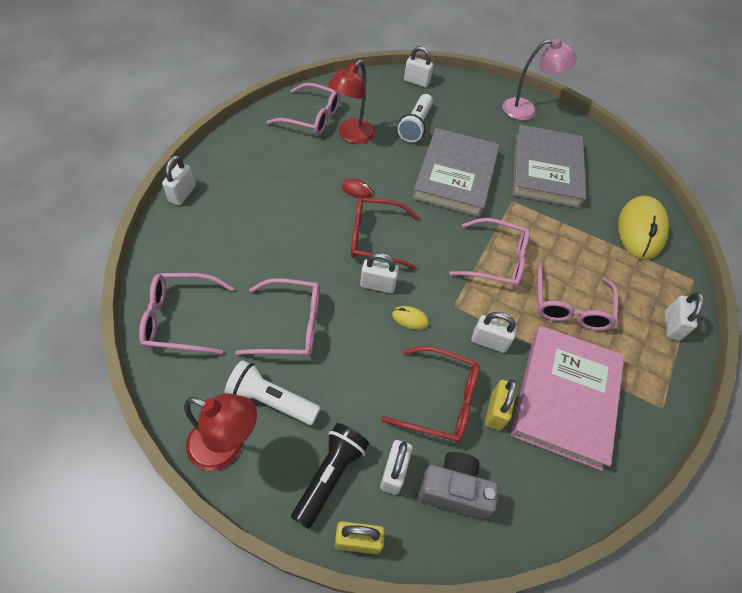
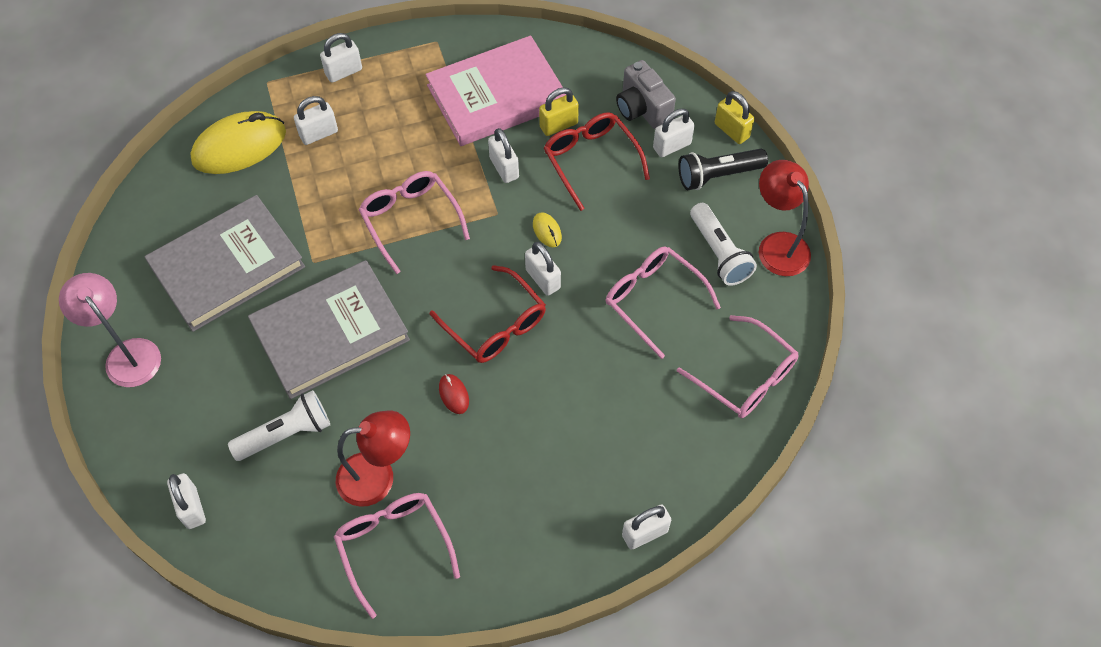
camera: 130 degrees left, 5 degrees up
(570, 307) = (402, 141): pink glasses -> none
(618, 271) = (318, 134): none -> white padlock

